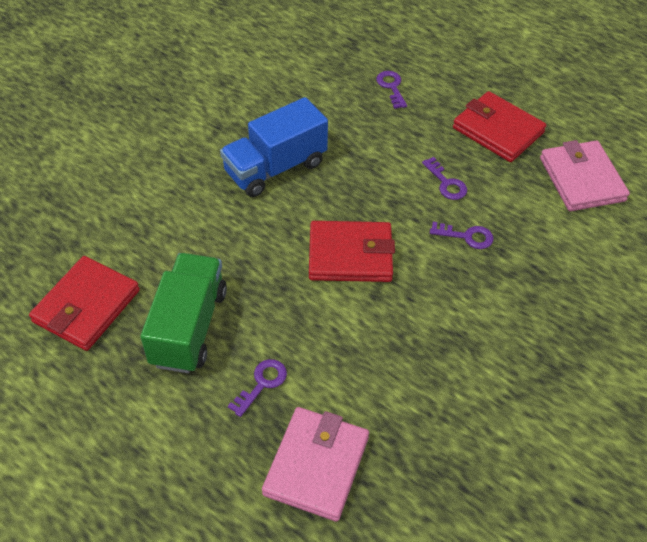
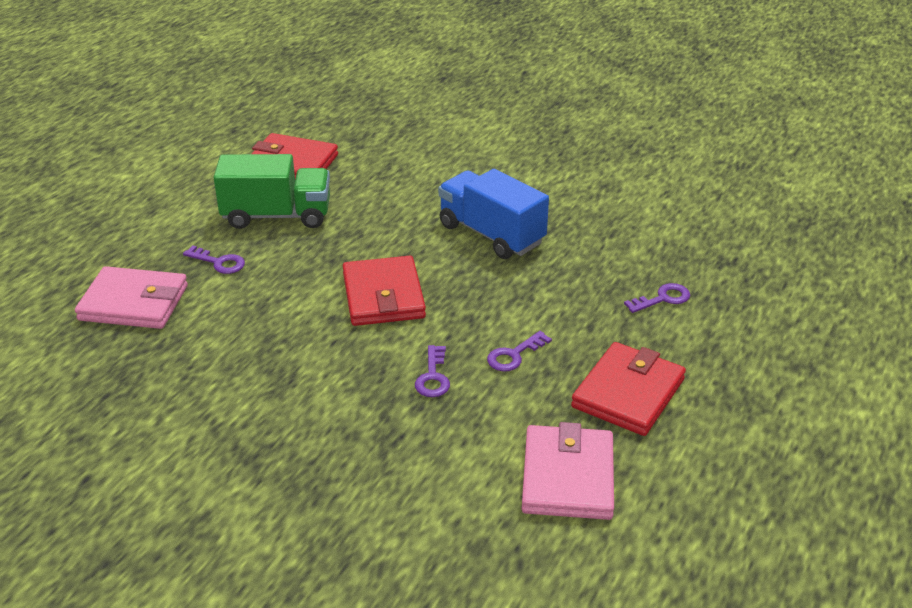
camera: 80 degrees right, 15 degrees down
(581, 179) = (567, 477): pink wallet -> pink wallet turned 60 degrees counterclockwise

